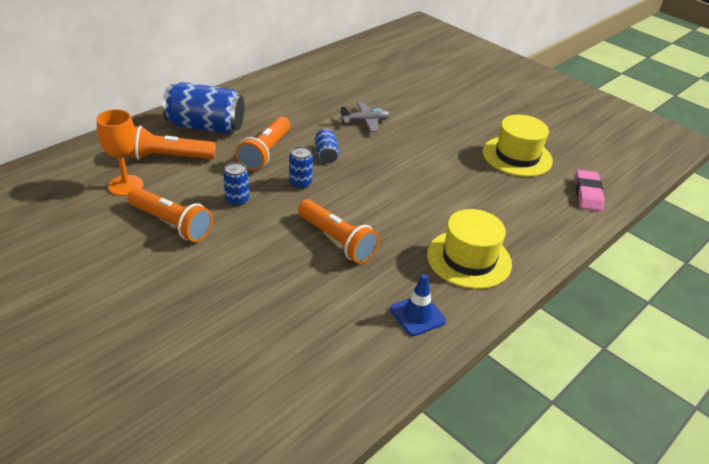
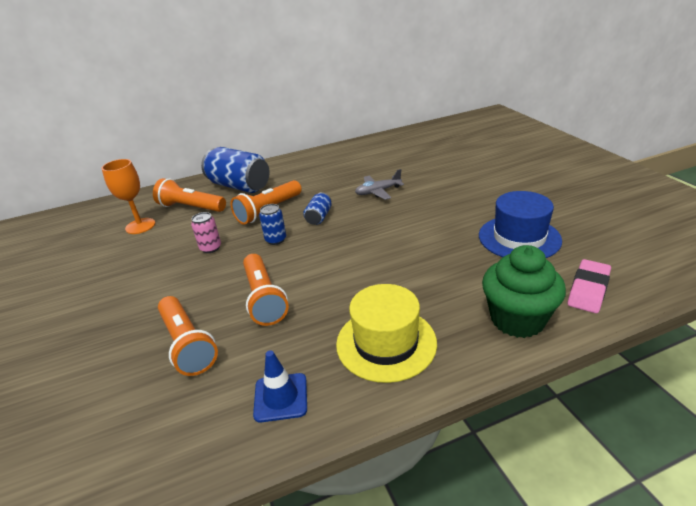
camera: 30 degrees right, 5 degrees down
(171, 224) = (143, 261): orange flashlight -> orange flashlight (187, 344)
(237, 200) = (210, 248): blue can -> pink can
(365, 122) = (378, 192): grey plane -> grey plane turned 150 degrees clockwise
(517, 156) = (519, 238): yellow hat -> blue hat
(552, 224) = (517, 319): none -> green cupcake

